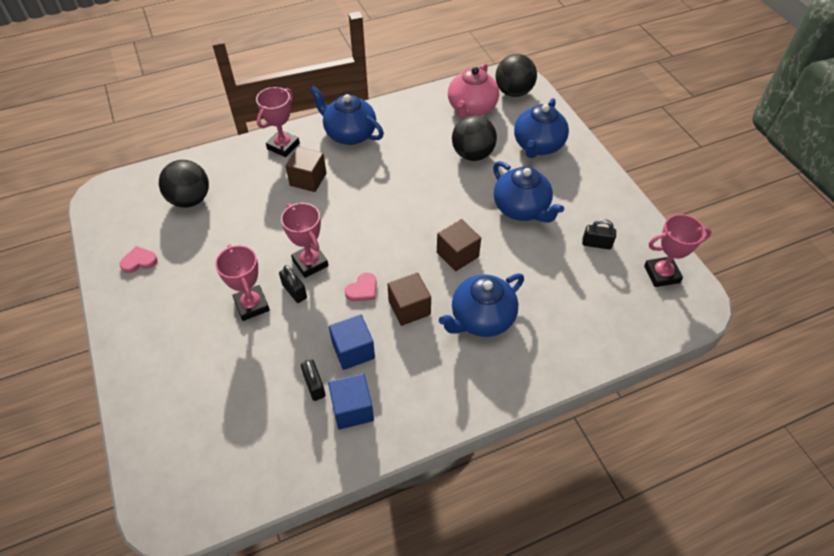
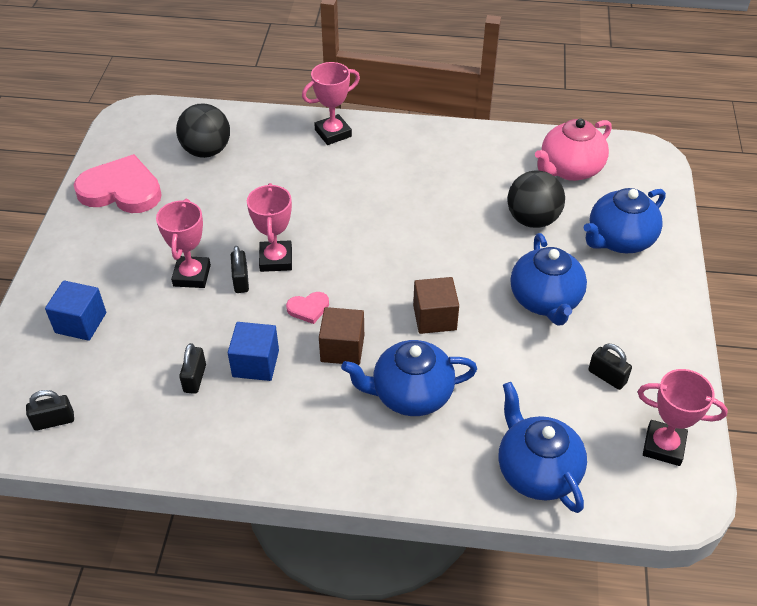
camera: 30 degrees right, 5 degrees down
(139, 261) = (121, 190): pink heart -> pink heart, size x2.23
(222, 479) = (54, 421): none -> black padlock
(308, 179) = (334, 176): brown cube -> none
(349, 134) = (410, 146): blue teapot -> blue teapot (536, 471)
(352, 409) = (214, 418): blue cube -> blue cube (81, 323)
(513, 92) = (635, 169): black ball -> none

